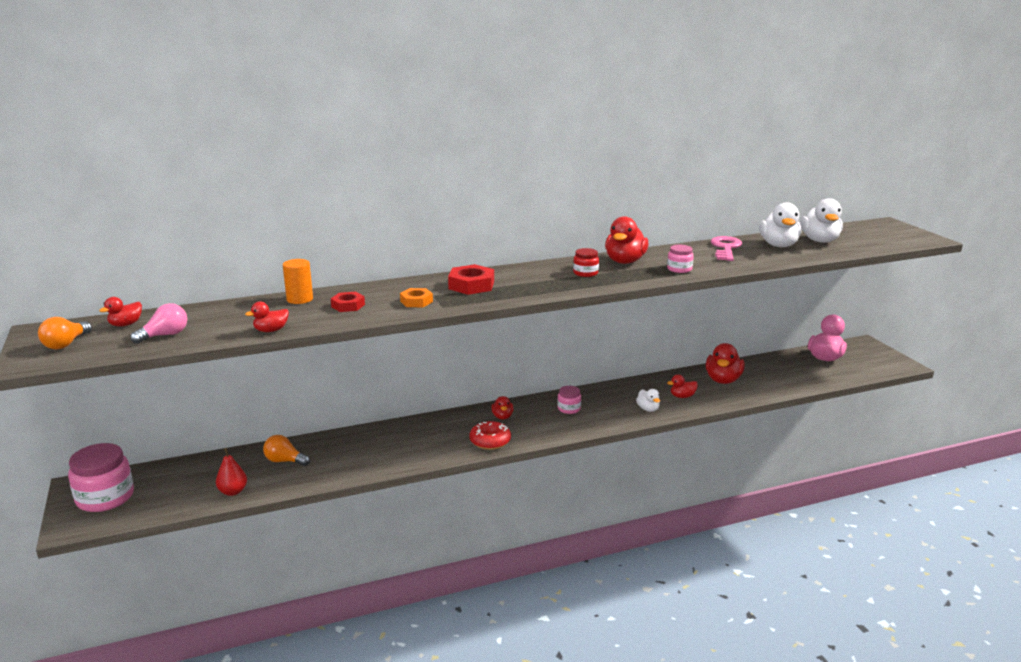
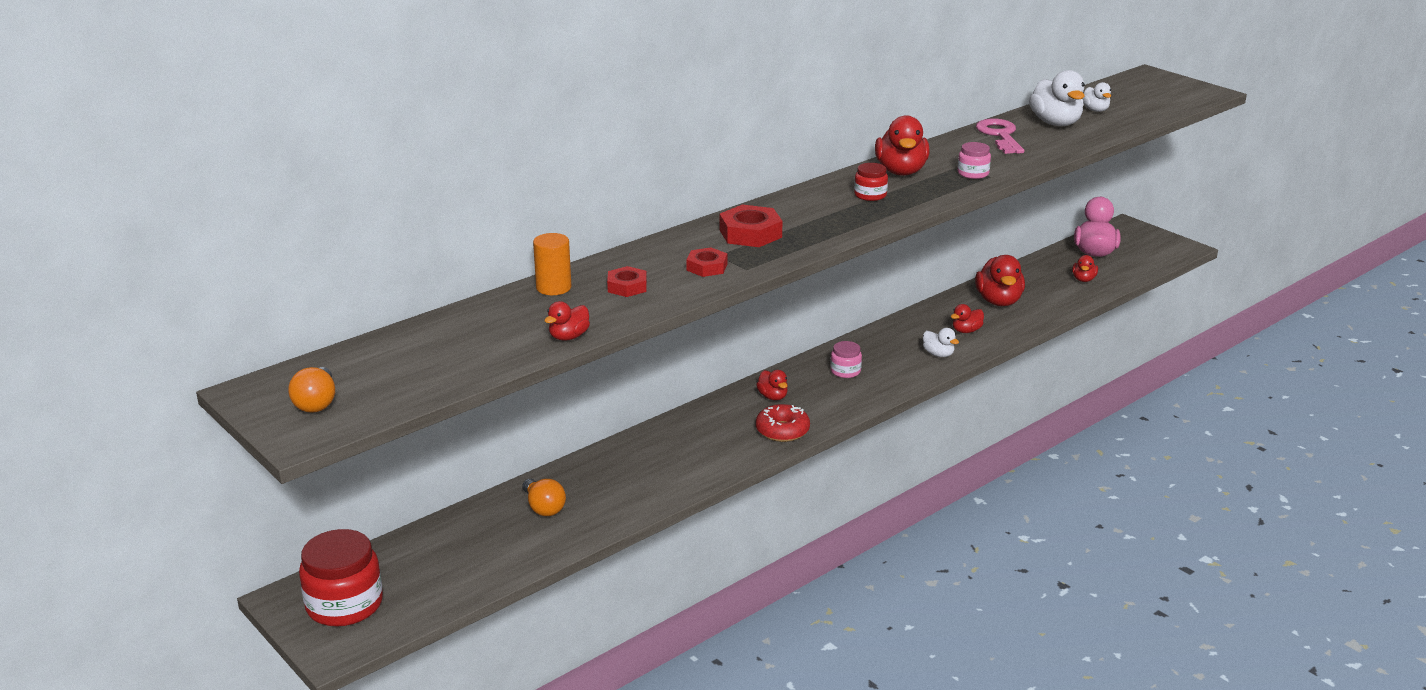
camera: 20 degrees left, 5 degrees up
(105, 498) = (344, 604): pink jar -> red jar
(125, 324) = (362, 362): red duck -> red duck (1083, 279)
(165, 335) = (437, 367): pink light bulb -> none
(233, 491) = (512, 559): red pear -> none
(284, 461) = (543, 508): orange light bulb -> orange light bulb turned 120 degrees counterclockwise
(416, 301) = (707, 267): orange nut -> red nut
(820, 241) = (1095, 110): white duck -> white duck, size x0.54

